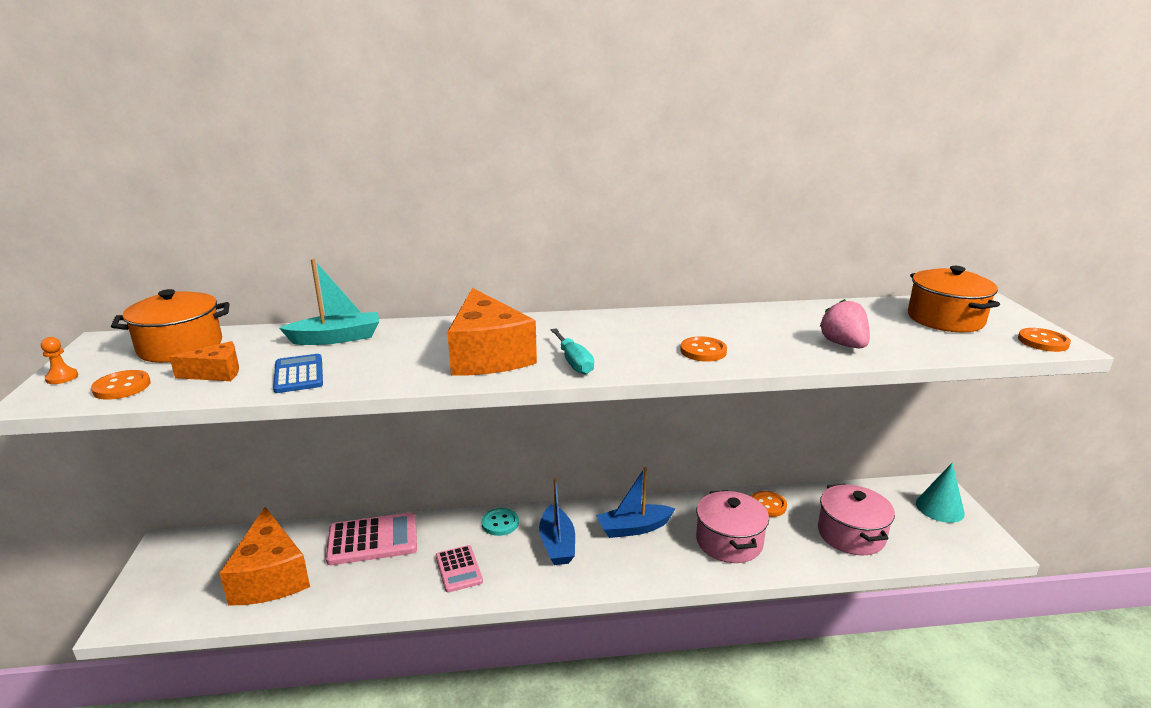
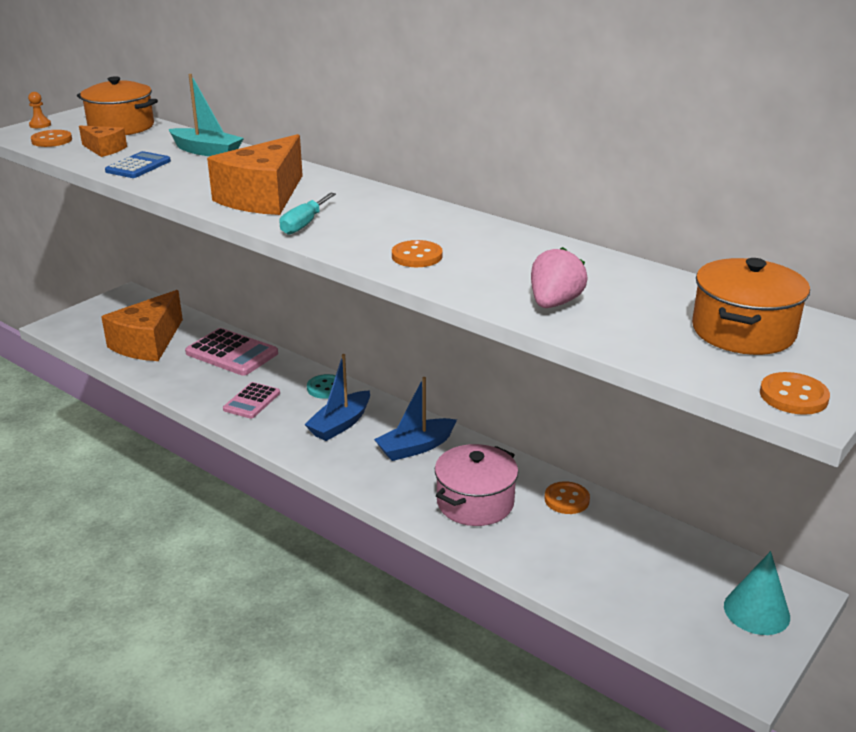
camera: 45 degrees right, 5 degrees up
(634, 528) = (415, 447): blue boat -> blue boat turned 60 degrees counterclockwise
(851, 534) = (602, 568): pink pot -> none

